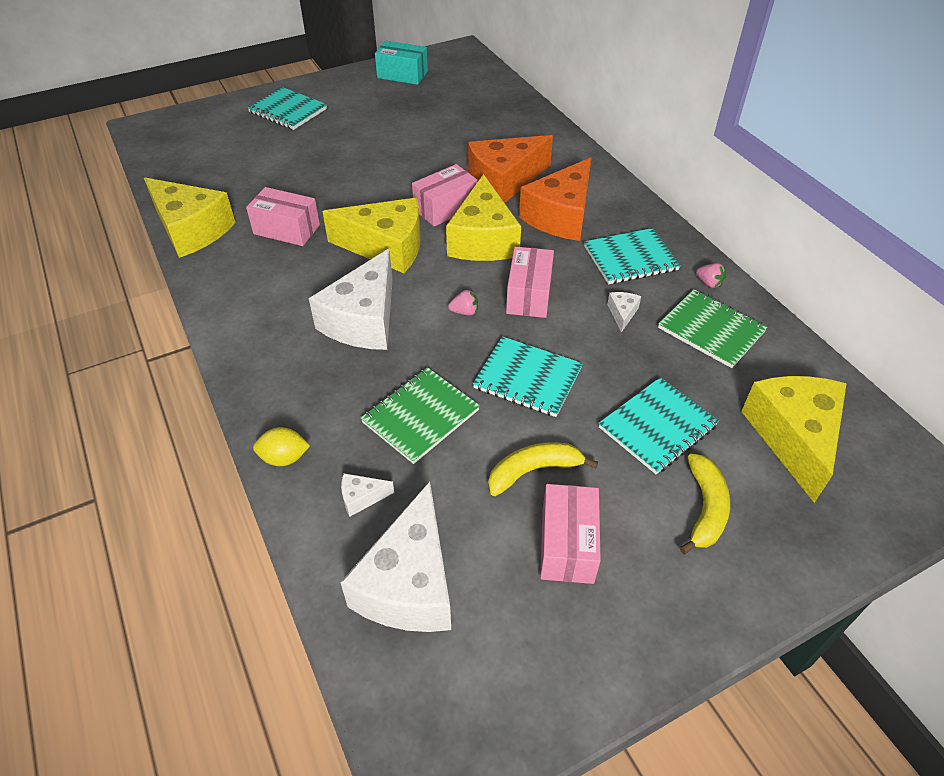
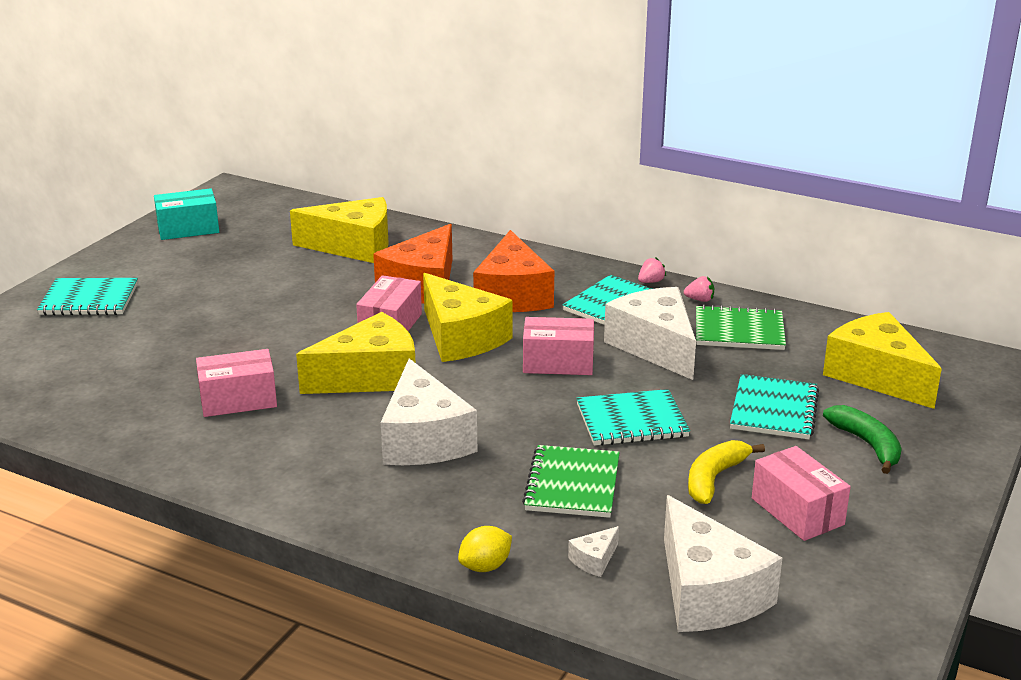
camera: 35 degrees left, 20 degrees down
(191, 230) = (121, 439): yellow cheese -> yellow cheese (354, 246)
(464, 312) = (514, 396): pink strawberry -> pink strawberry (650, 282)
(529, 295) = (558, 363): pink box -> pink box turned 60 degrees counterclockwise
(622, 314) = (655, 346): white cheese -> white cheese, size x2.49
(705, 508) = (867, 445): yellow banana -> green banana

